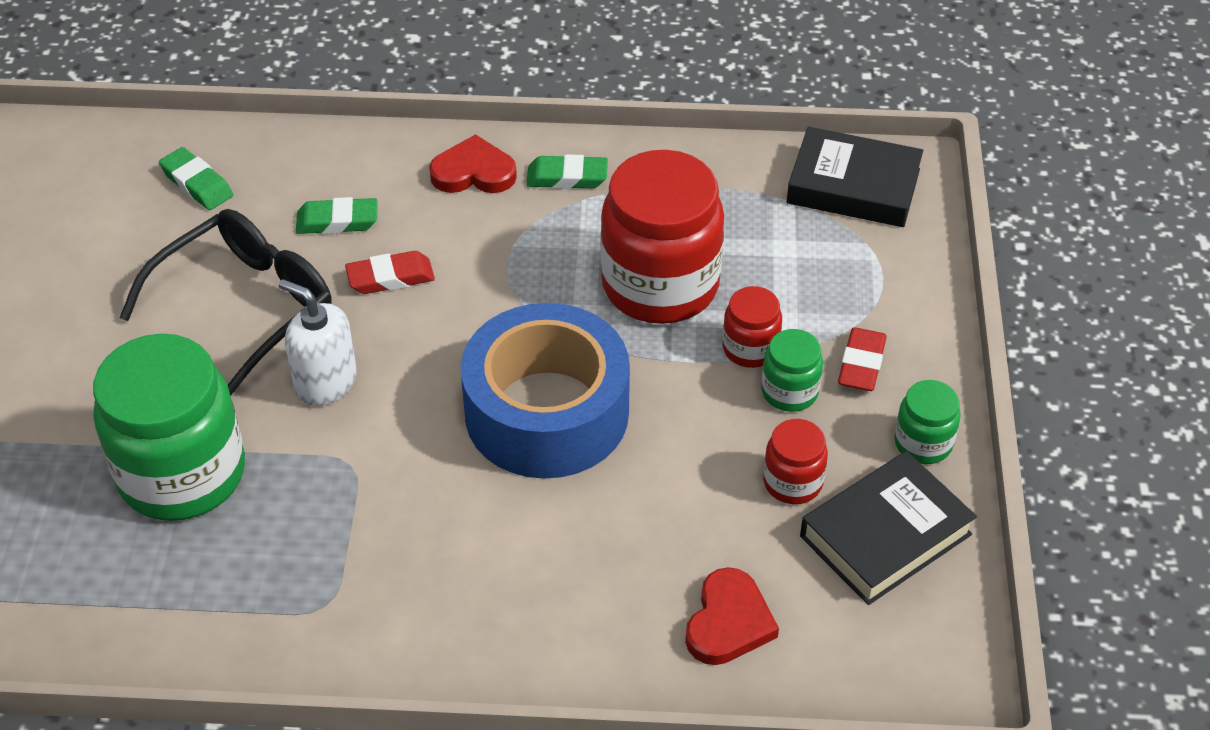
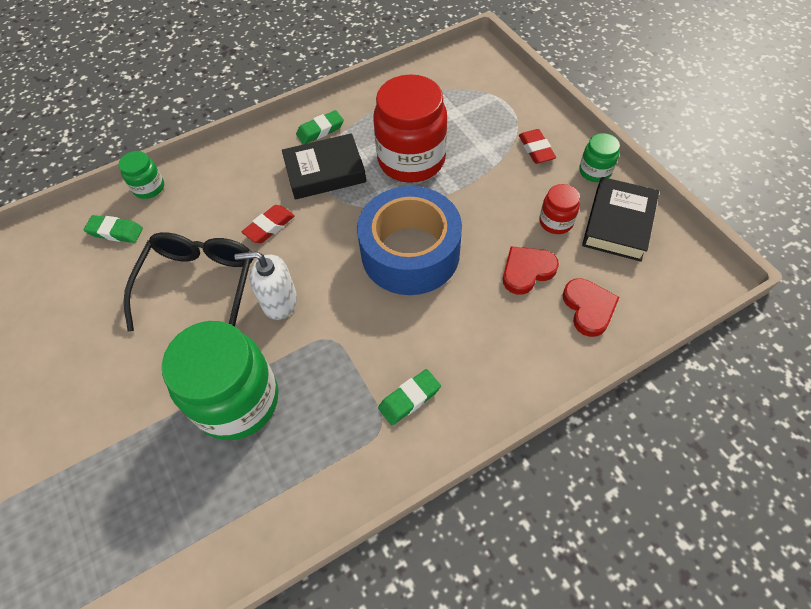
camera: 30 degrees left, 10 degrees up
(337, 221) = (215, 212): green eraser -> green eraser (409, 399)
(473, 172) = (269, 151): red heart -> red heart (527, 271)
(750, 348) = (480, 168): red jar -> none
(789, 392) = (516, 179): green jar -> green jar (149, 188)
(853, 186) = (460, 70): black book -> black book (325, 172)

